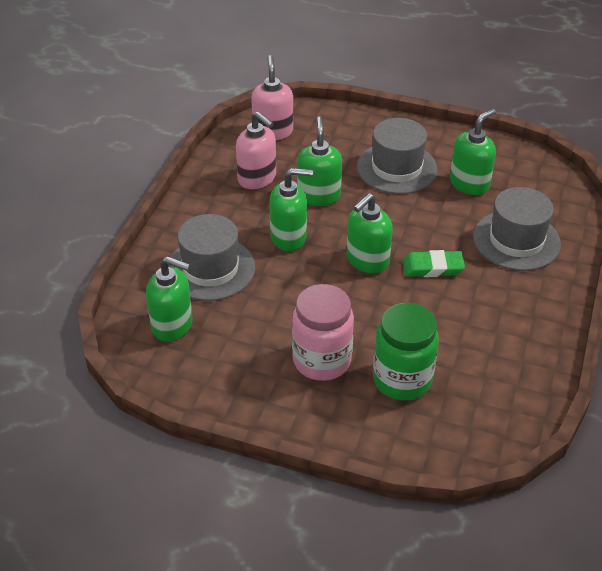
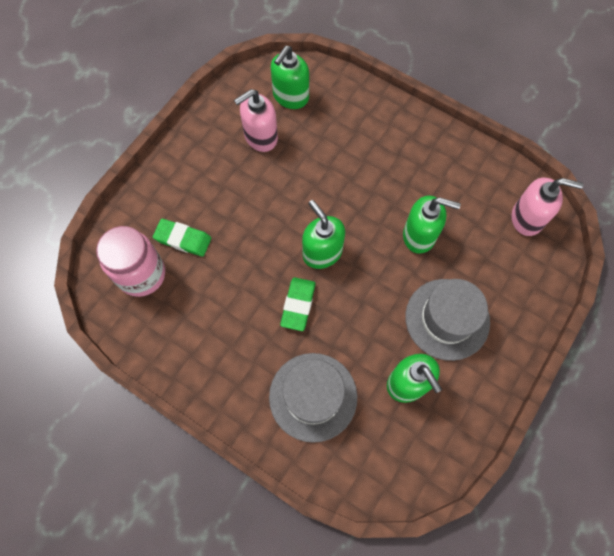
camera: 105 degrees right, 25 degrees up
(210, 268) = (345, 131): grey hat -> none
(257, 178) = (455, 189): pink soap dispenser -> pink soap dispenser (260, 137)
(289, 237) = (368, 197): green soap dispenser -> none
(322, 360) = (221, 188): pink jar -> pink jar (141, 274)
(402, 379) = (183, 239): green jar -> green eraser

